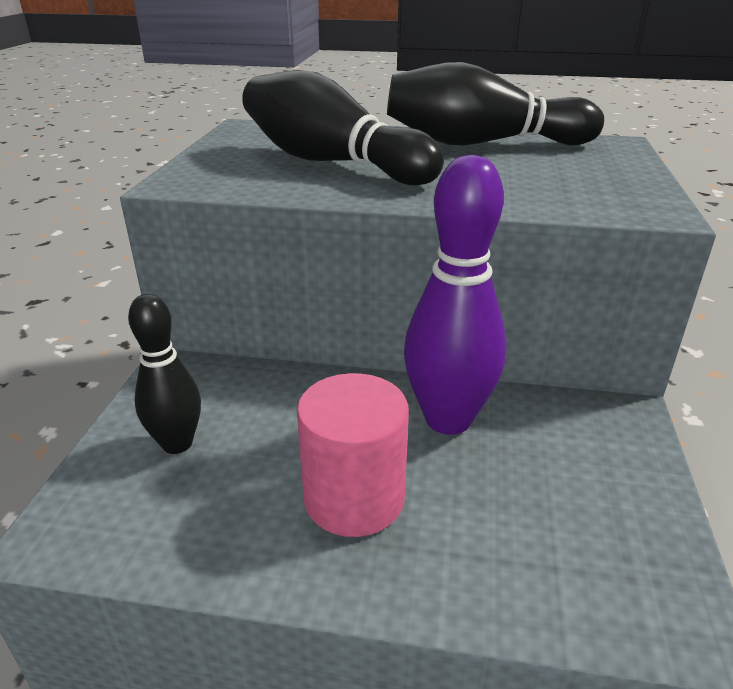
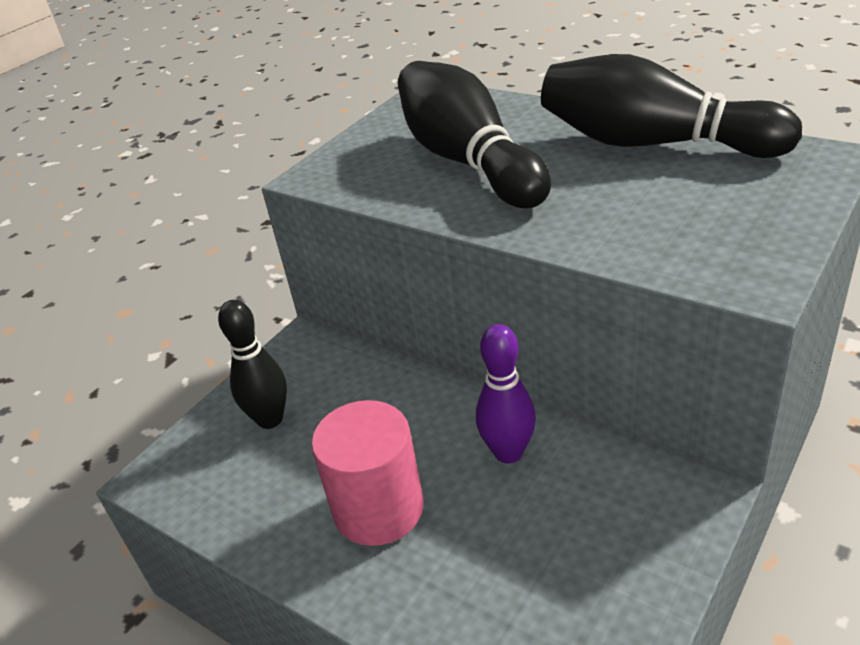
camera: 30 degrees right, 5 degrees up
(448, 419) = (508, 452): purple bowling pin -> purple bowling pin, size x0.61

